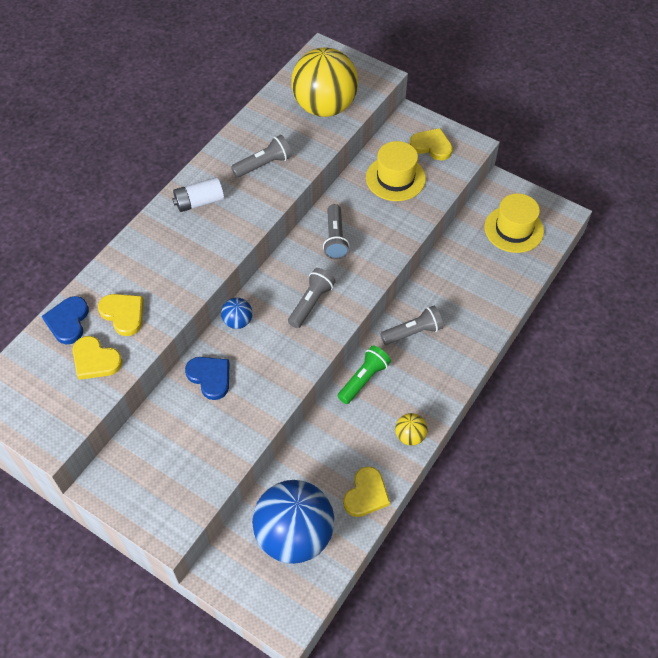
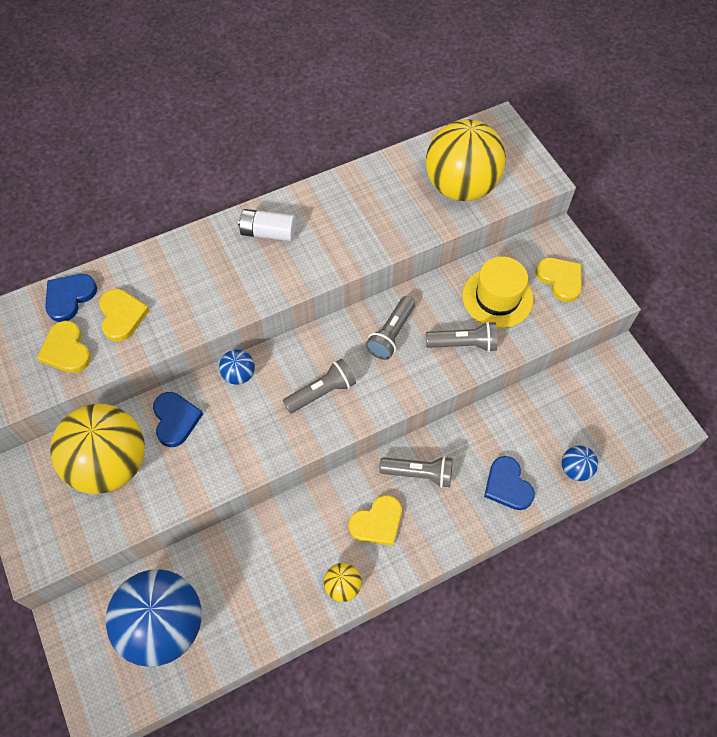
camera: 30 degrees right, 5 degrees up
(180, 435) = (110, 464): none -> yellow ball
(264, 164) = (357, 222): grey flashlight -> grey flashlight (464, 344)
(364, 379) = (336, 498): green flashlight -> none
(366, 494) = (259, 623): yellow heart -> yellow heart (377, 522)
(480, 309) = (507, 485): none -> blue heart
(514, 229) = (603, 414): yellow hat -> none
(519, 274) = (575, 469): none -> blue ball

